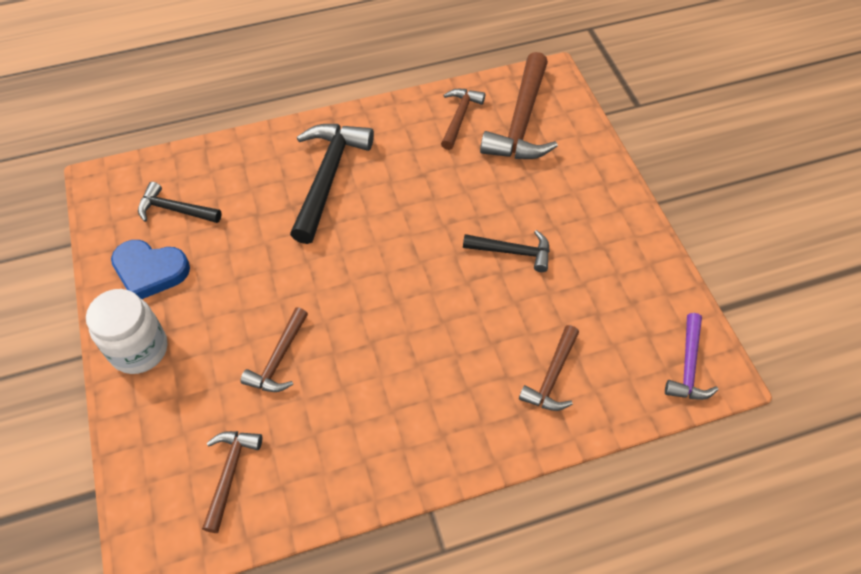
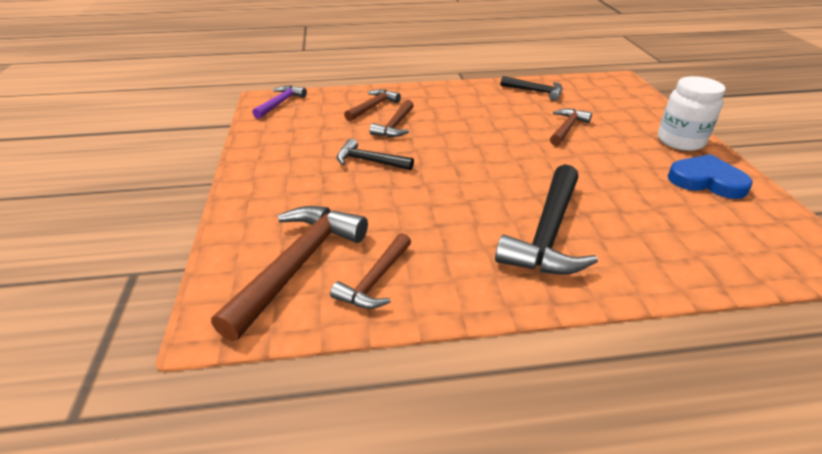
camera: 170 degrees left, 20 degrees down
(175, 210) = (715, 223): black hammer -> black hammer (535, 91)
(229, 474) = (584, 94): brown hammer -> brown hammer (395, 125)

